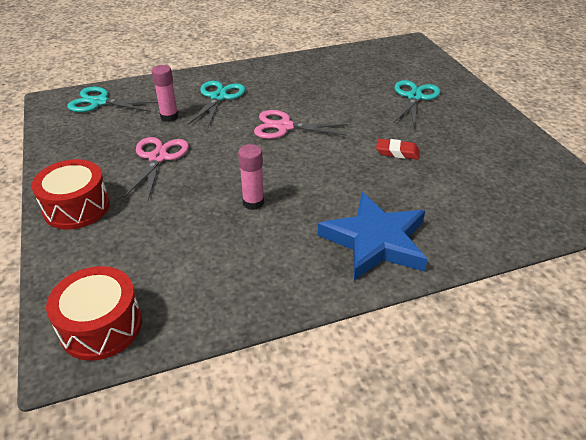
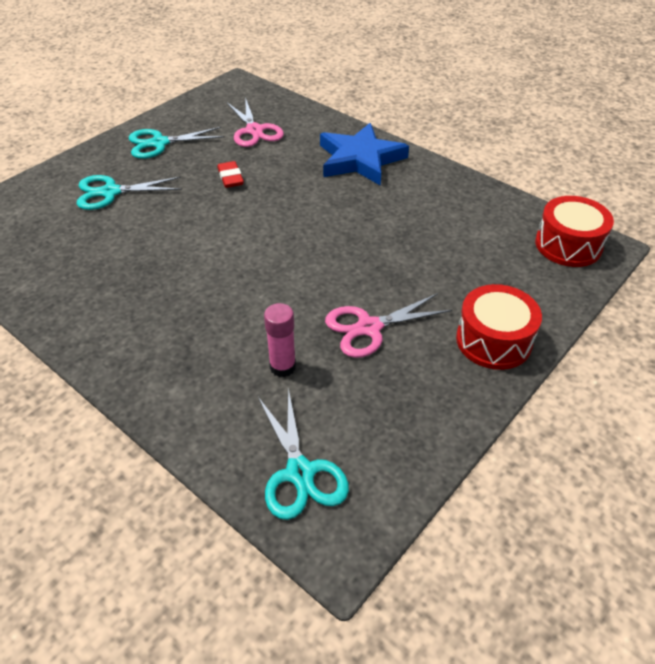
camera: 120 degrees left, 5 degrees up
(218, 97) = (203, 345): turquoise scissors -> turquoise scissors (159, 143)
(253, 202) = (375, 231): pink glue stick -> none
(284, 127) = (235, 260): pink scissors -> pink scissors (254, 130)

